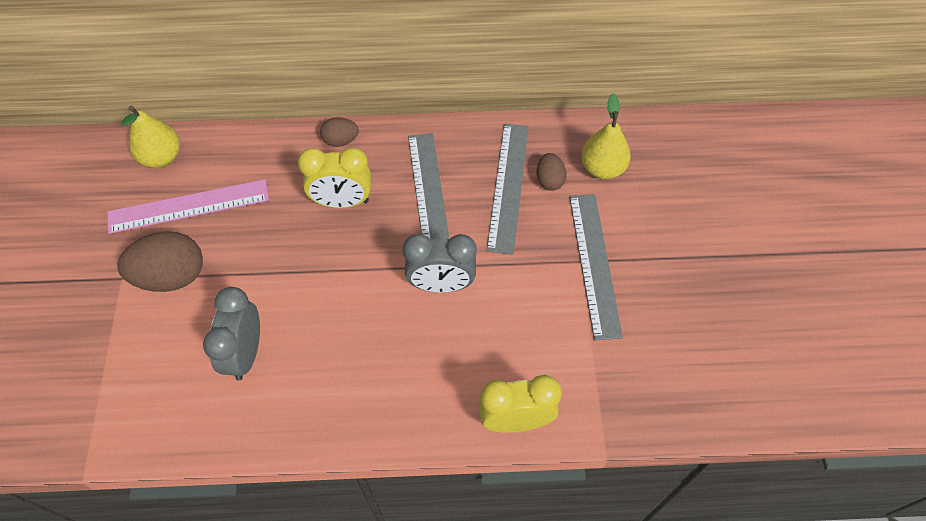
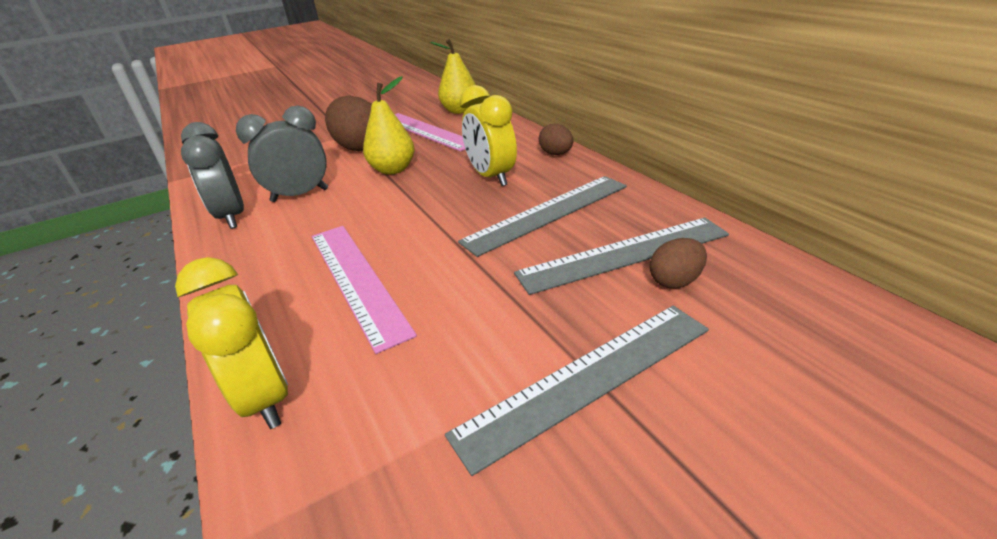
camera: 65 degrees right, 25 degrees down
(427, 343) = (356, 280): none -> pink ruler
(441, 284) = (441, 261): grey clock -> grey clock (232, 217)
(602, 168) = (764, 320): yellow pear -> yellow pear (393, 170)

